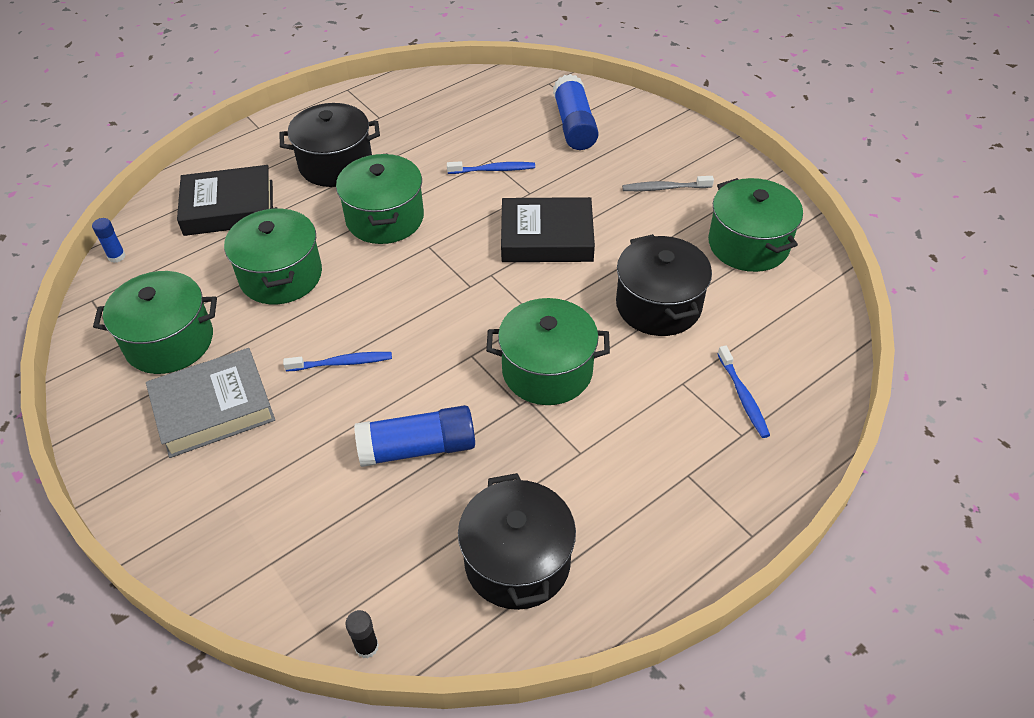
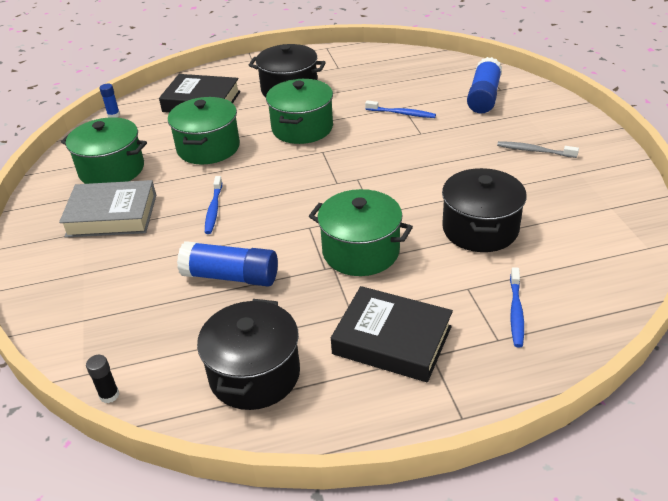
camera: 25 degrees right, 10 degrees down
(342, 363) = (213, 209): blue toothbrush -> blue toothbrush turned 75 degrees clockwise
(546, 237) = (416, 164): black book -> black book (392, 340)
(748, 244) = (586, 204): green pot -> none

